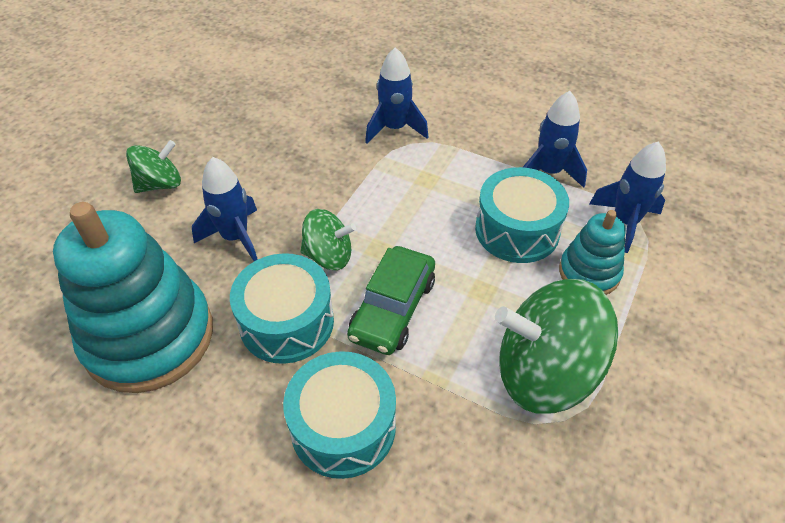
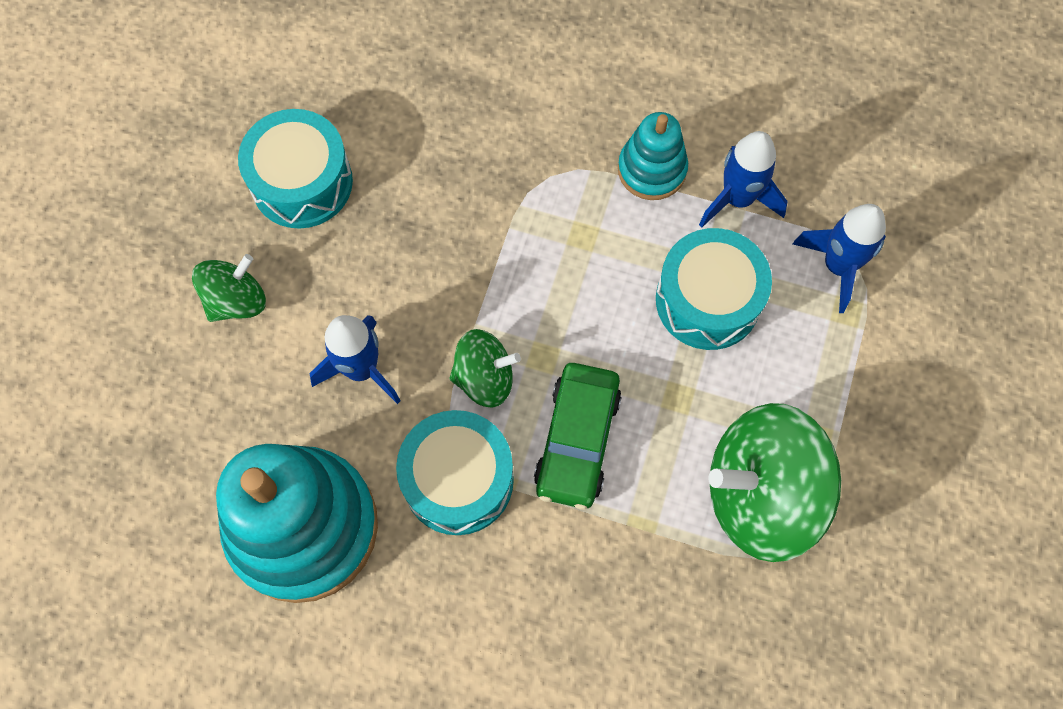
camera: 10 degrees left, 20 degrees up
(343, 427) = (553, 598): turquoise drum -> turquoise drum (302, 182)
(394, 129) = (524, 153): blue rocket -> none
(589, 272) = (799, 350): turquoise stacking toy -> turquoise stacking toy (652, 170)

